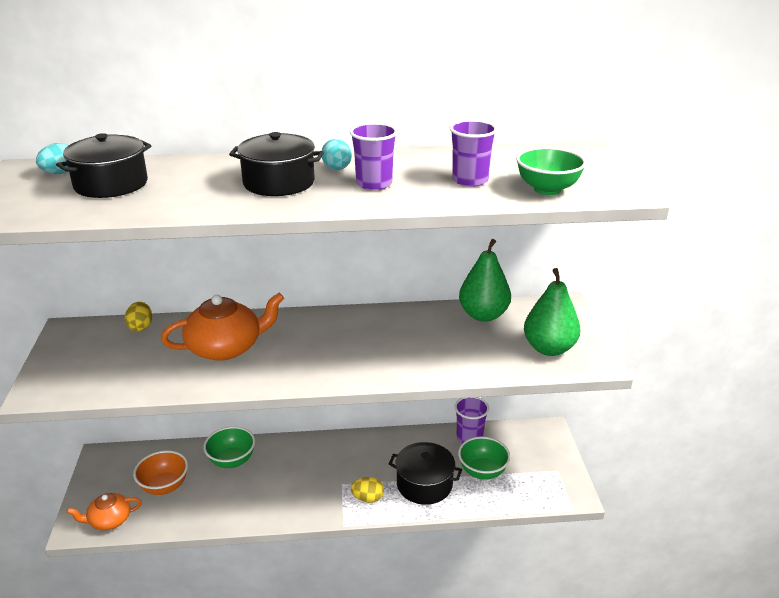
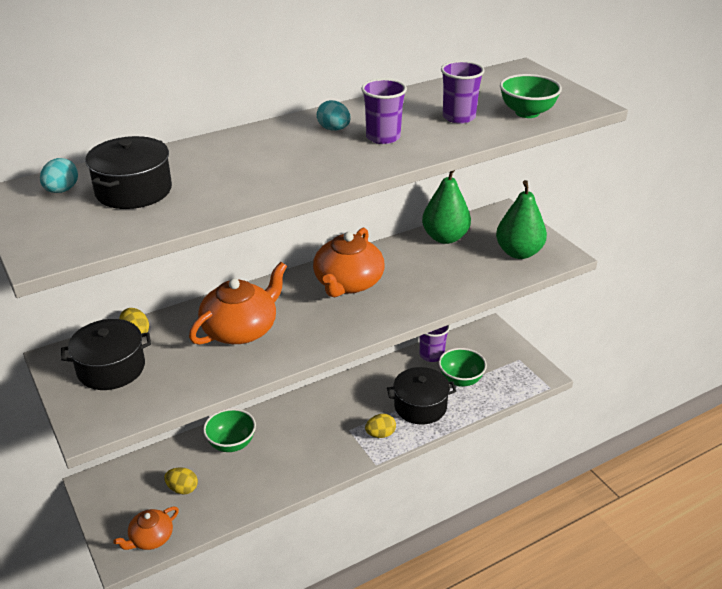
camera: 25 degrees left, 5 degrees up
(164, 486) = (182, 489): orange bowl -> yellow egg
(279, 182) = (297, 154): black pot -> black pot (111, 368)
(354, 333) = (348, 283): none -> orange teapot

